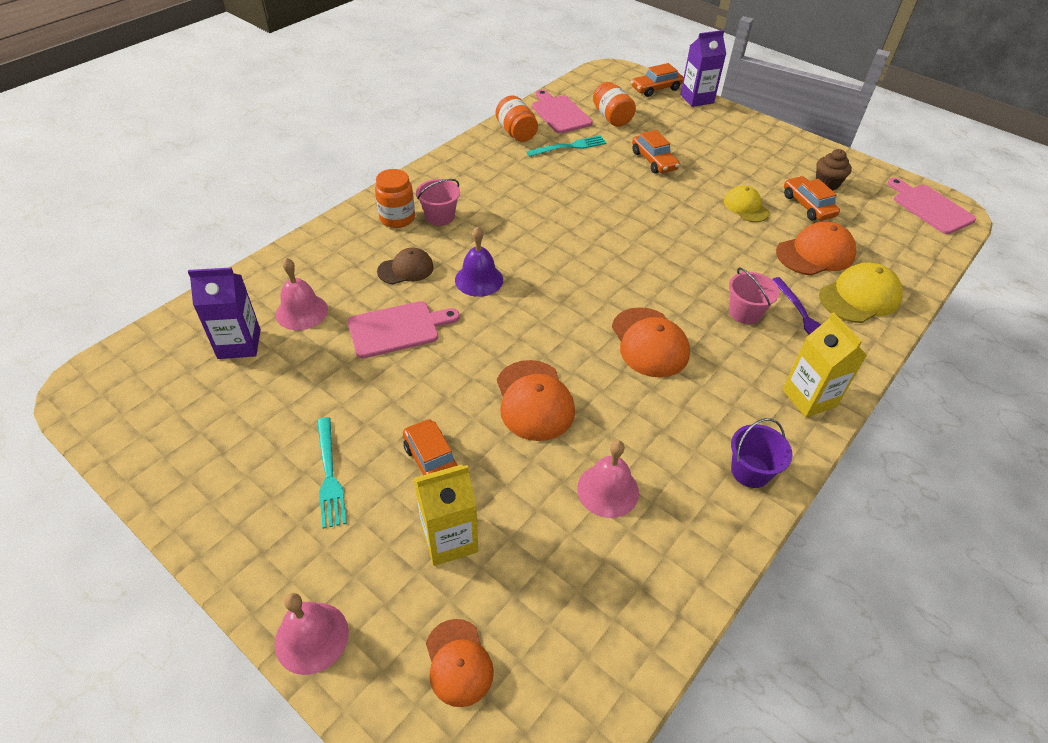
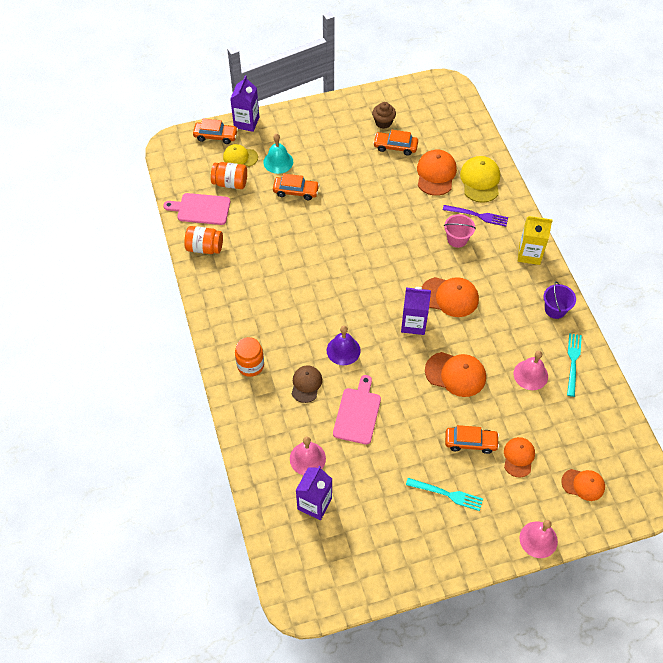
camera: 55 degrees left, 10 degrees up
(440, 216) = (266, 340): pink bucket -> none
(449, 539) = (518, 457): yellow carton -> orange cap
(570, 146) = (245, 226): turquoise fork -> turquoise fork (573, 361)
(574, 325) = (413, 324): none -> purple carton
(656, 89) = (216, 136): orange car -> orange car turned 90 degrees counterclockwise
(676, 135) = (278, 162): none -> turquoise bell
(746, 207) = (375, 176): yellow cap -> yellow cap (240, 157)
(930, 207) = (437, 93): pink cutting board -> none

